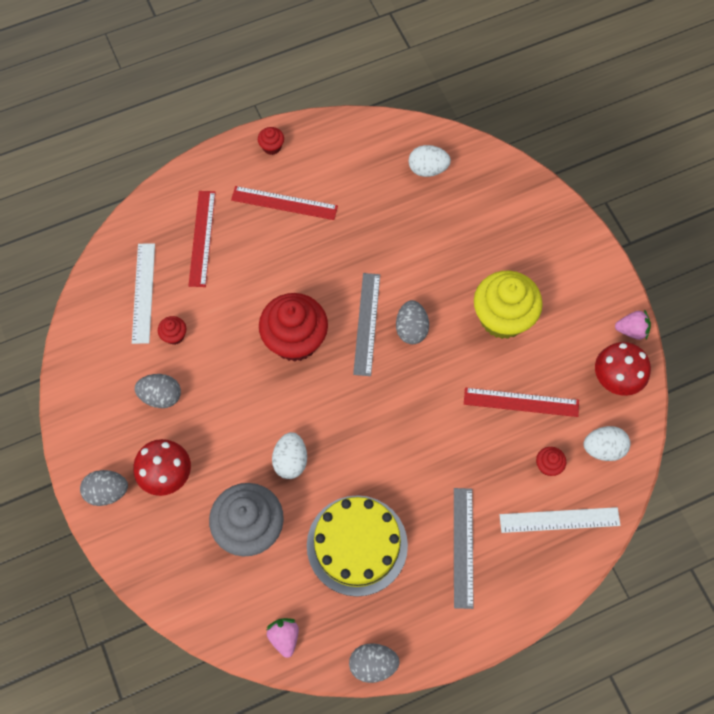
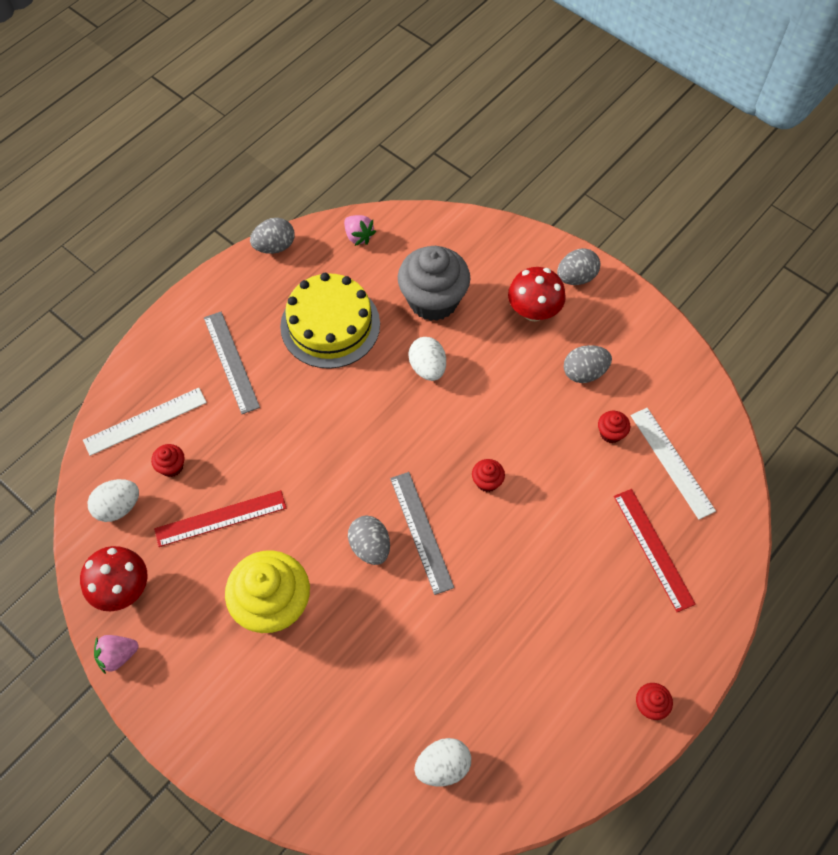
camera: 155 degrees right, 5 degrees down
(284, 203) = (590, 635): red ruler -> none
(295, 340) = (487, 481): red cupcake -> red cupcake, size x0.42

